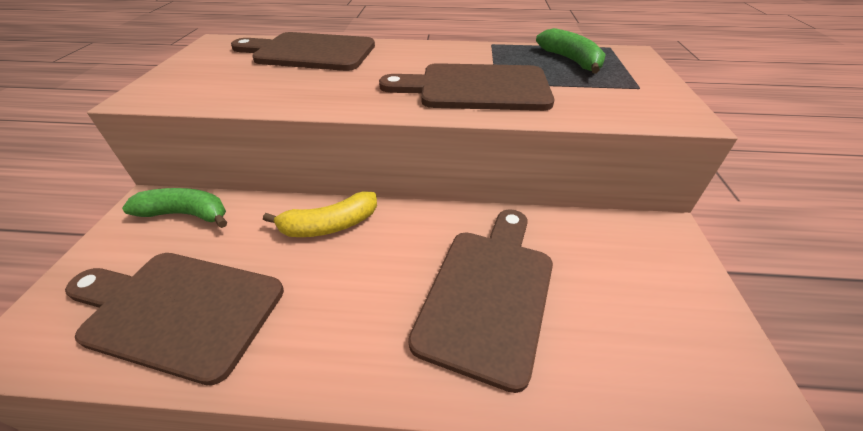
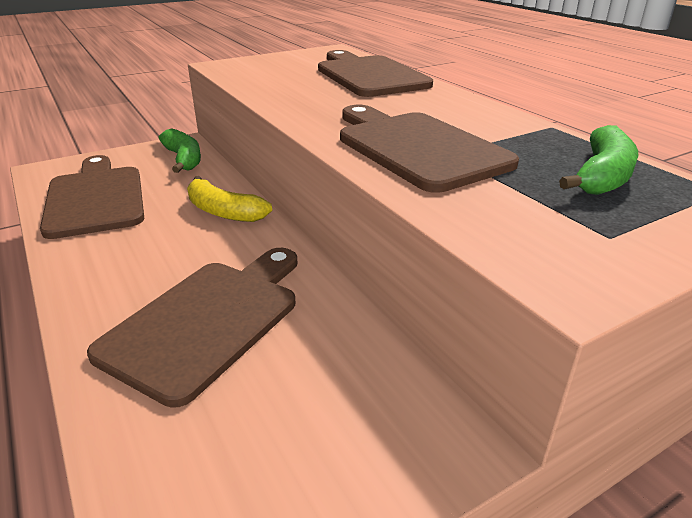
camera: 55 degrees right, 10 degrees down
(488, 293) = (207, 320): brown cutting board -> brown cutting board turned 45 degrees counterclockwise

